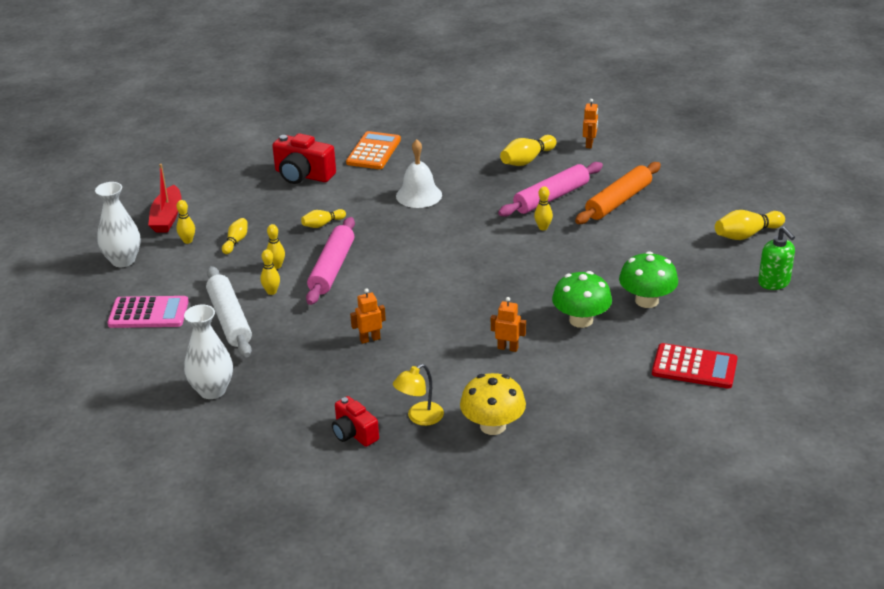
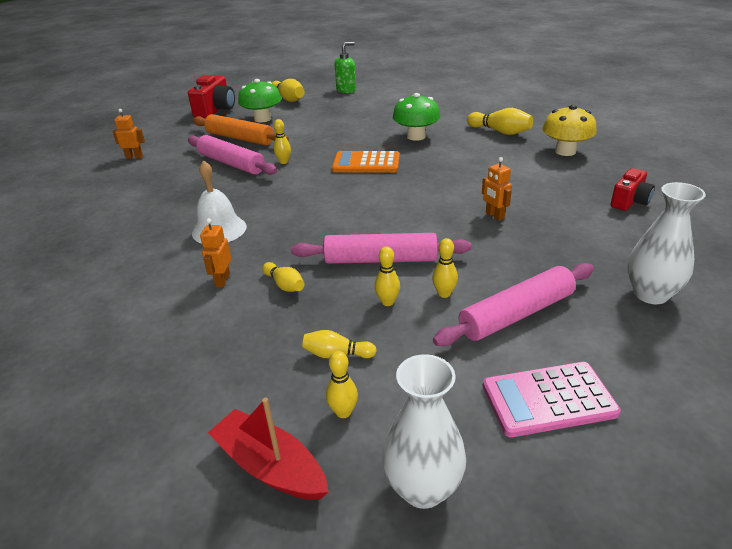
camera: 100 degrees left, 0 degrees up
(148, 313) = (548, 399): pink calculator -> pink calculator turned 90 degrees counterclockwise
(167, 217) = (270, 466): red boat -> red boat turned 135 degrees counterclockwise
(229, 319) = (516, 314): white rolling pin -> pink rolling pin
(303, 175) = (151, 328): red camera -> red camera (216, 110)
(373, 151) = (100, 278): orange calculator -> orange calculator (366, 163)
(419, 418) = (582, 178): yellow lamp -> none
(507, 348) = (467, 157): orange robot -> orange robot (222, 280)
(527, 160) = (156, 181): yellow bowling pin -> yellow bowling pin (500, 132)
(646, 301) = (381, 119): green mushroom -> green mushroom (262, 119)
(694, 367) = (450, 103): red calculator -> none

